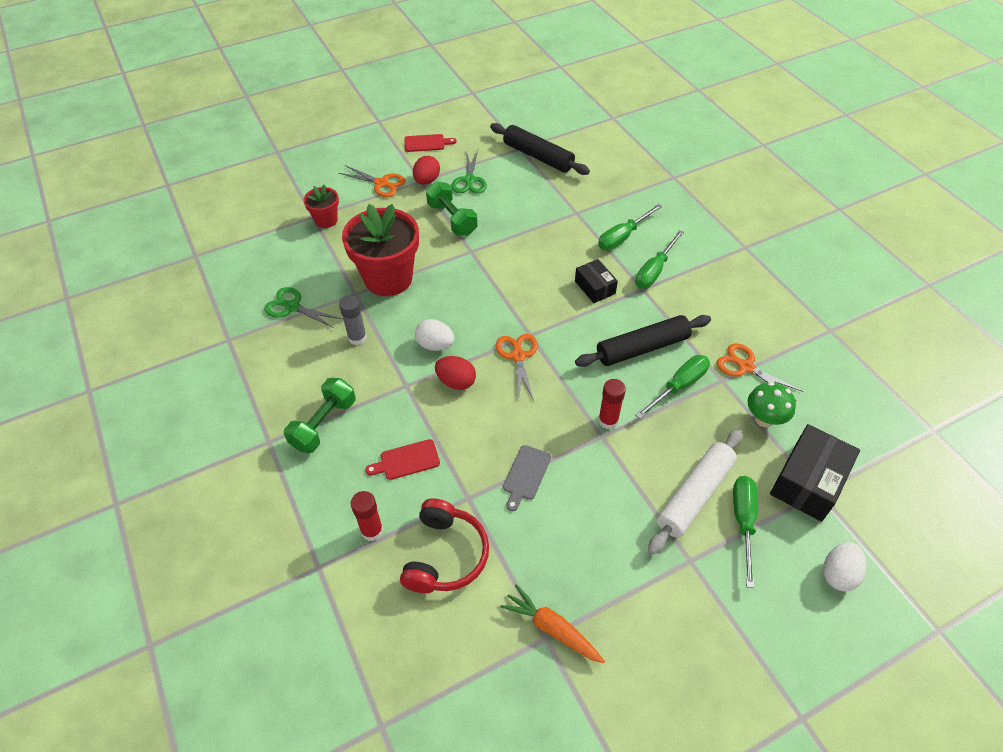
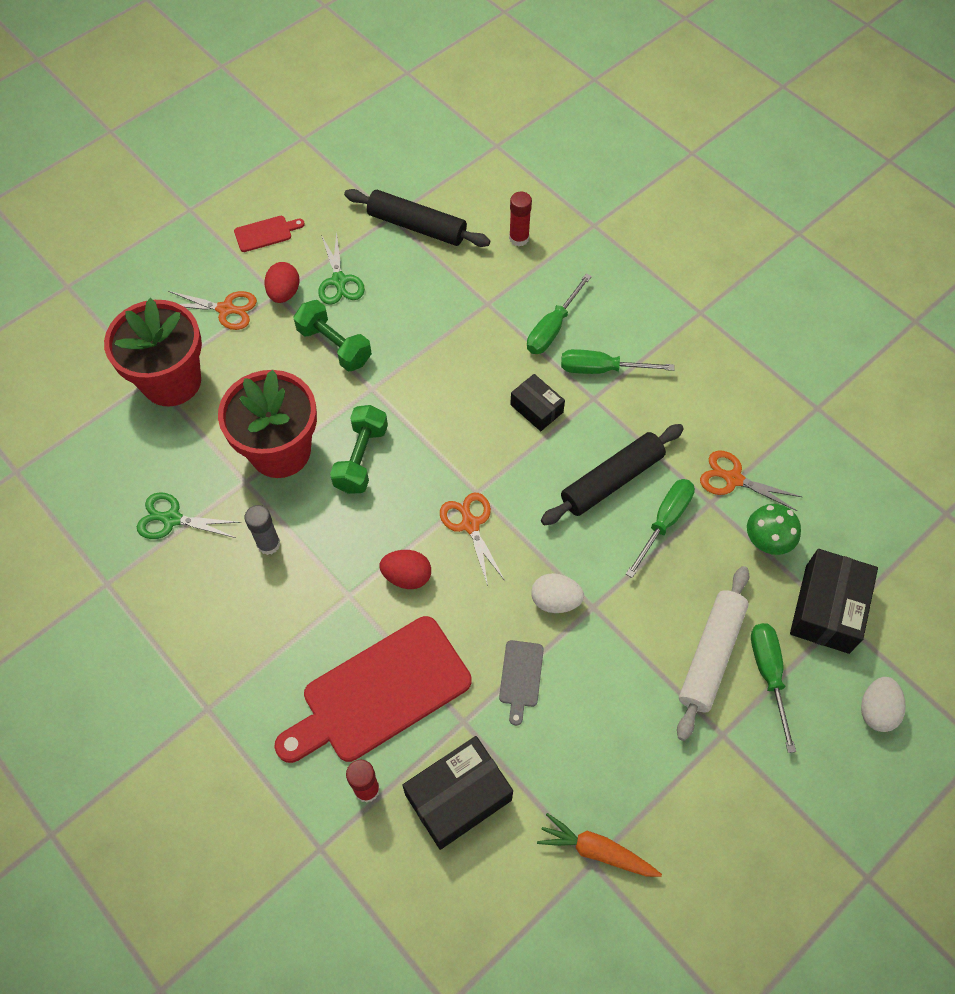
camera: 15 degrees left, 10 degrees up
(324, 424) = (266, 670): green dumbbell -> green dumbbell (361, 458)
(326, 220) = (171, 381): red flower pot -> red flower pot, size x2.01
(406, 460) = (379, 692): red cutting board -> red cutting board, size x2.33
(435, 345) = (367, 532): white egg -> white egg (555, 601)
(445, 555) = (458, 797): red headphones -> black box
(608, 420) = (595, 585): red glue stick -> red glue stick (519, 238)
(654, 271) = (601, 369): green screwdriver -> green screwdriver turned 75 degrees clockwise

